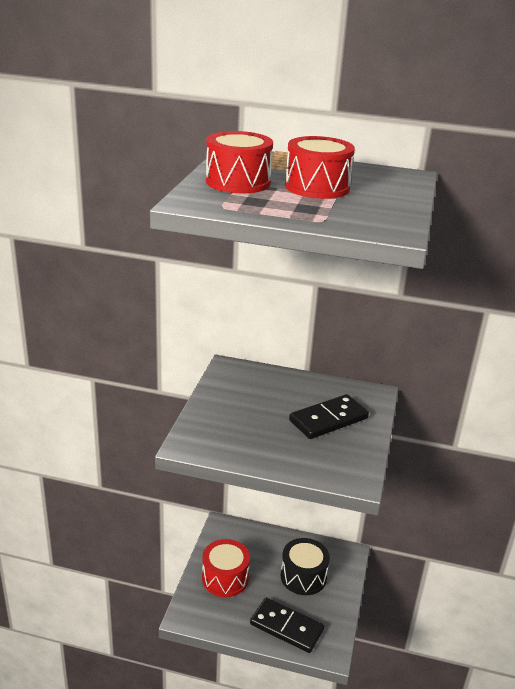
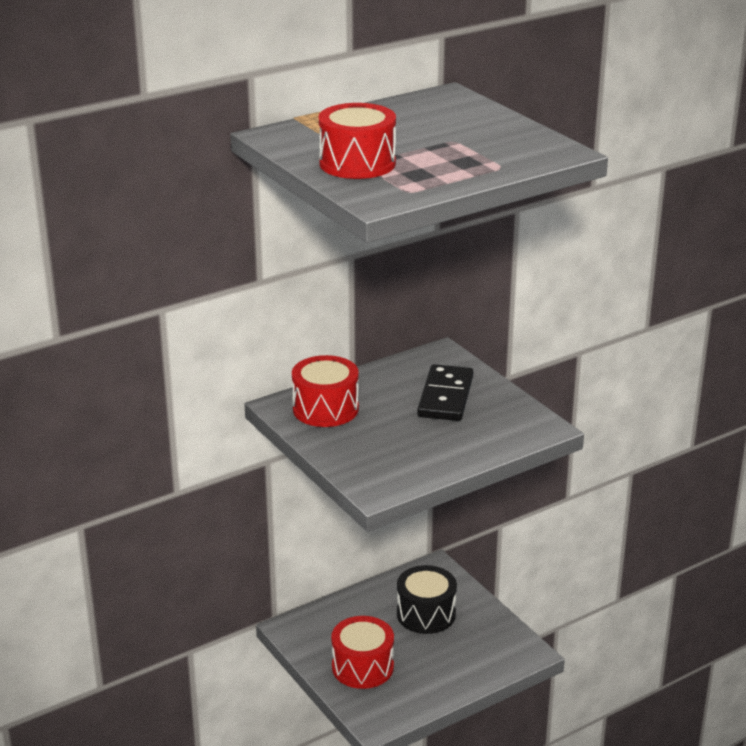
camera: 45 degrees left, 0 degrees up
(286, 627) = (470, 662): black domino -> none
(317, 187) = (422, 139): red drum -> red drum (325, 409)

